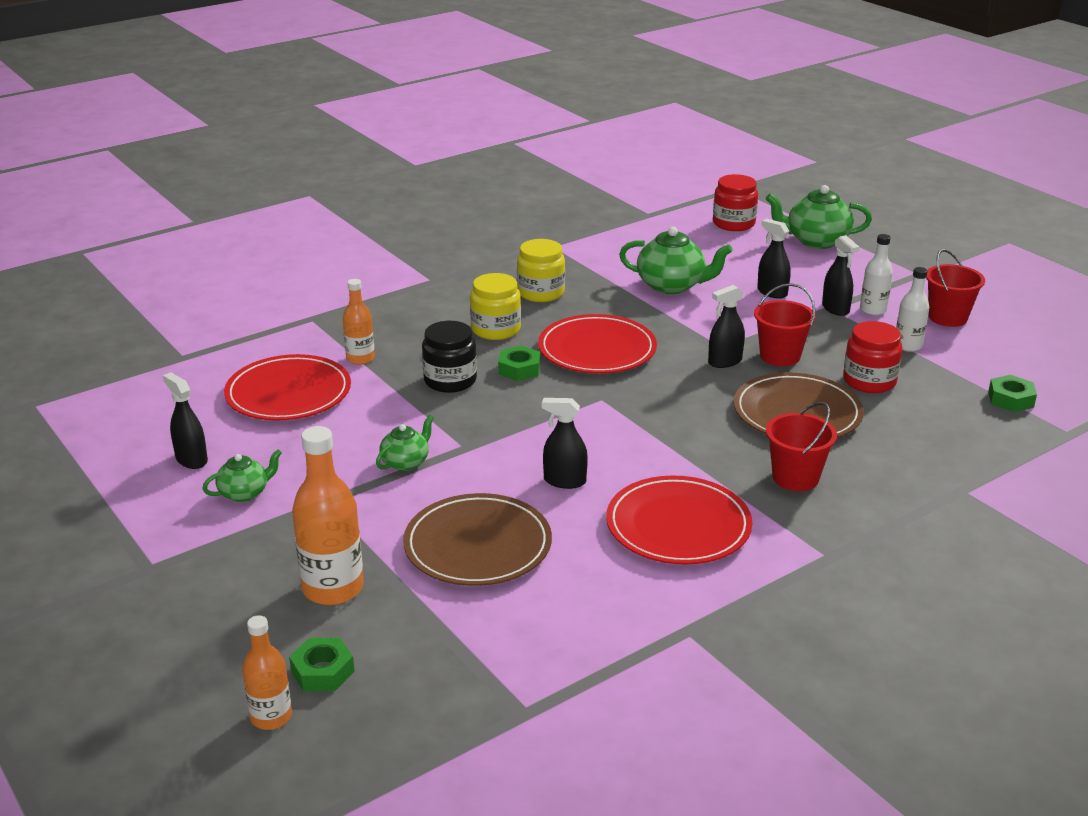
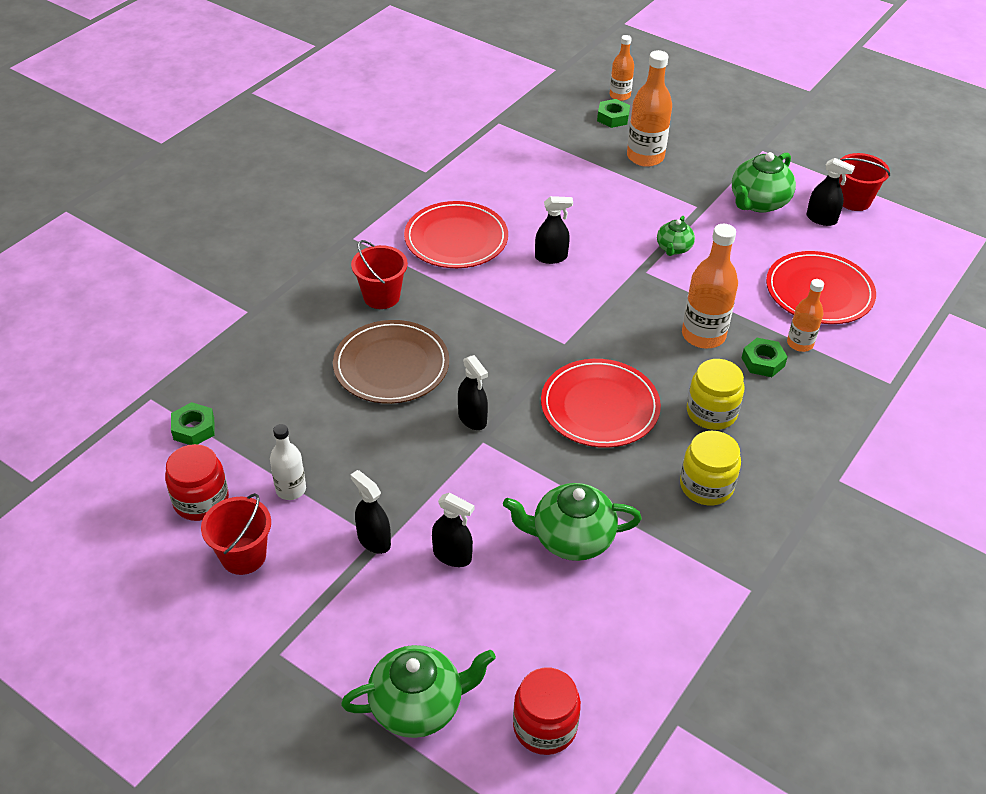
camera: 160 degrees right, 15 degrees up
(245, 493) = (758, 202): green teapot -> green teapot, size x1.74
(450, 380) = (703, 335): black jar -> orange bottle
(478, 545) = (580, 199): brown plate -> none
(519, 369) = (654, 363): green nut -> green nut (763, 362)
(725, 361) = (472, 418): black spray bottle -> black spray bottle turned 105 degrees clockwise
(780, 356) = (421, 440): red bucket -> red bucket (854, 200)
(869, 381) = (329, 423): red jar -> red jar (201, 500)
(873, 310) = (330, 549): white bottle -> none

